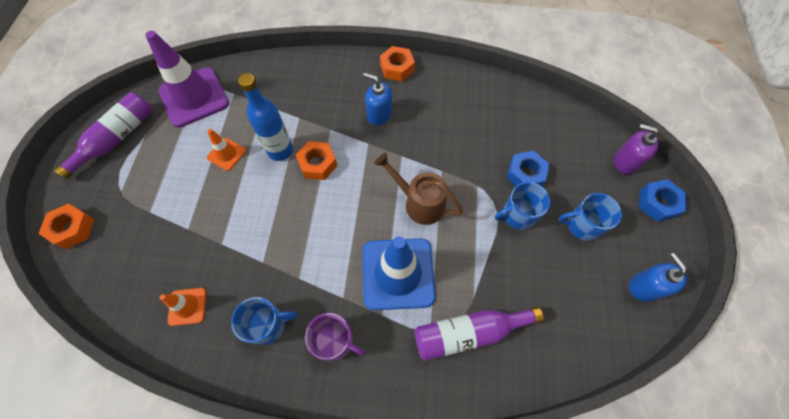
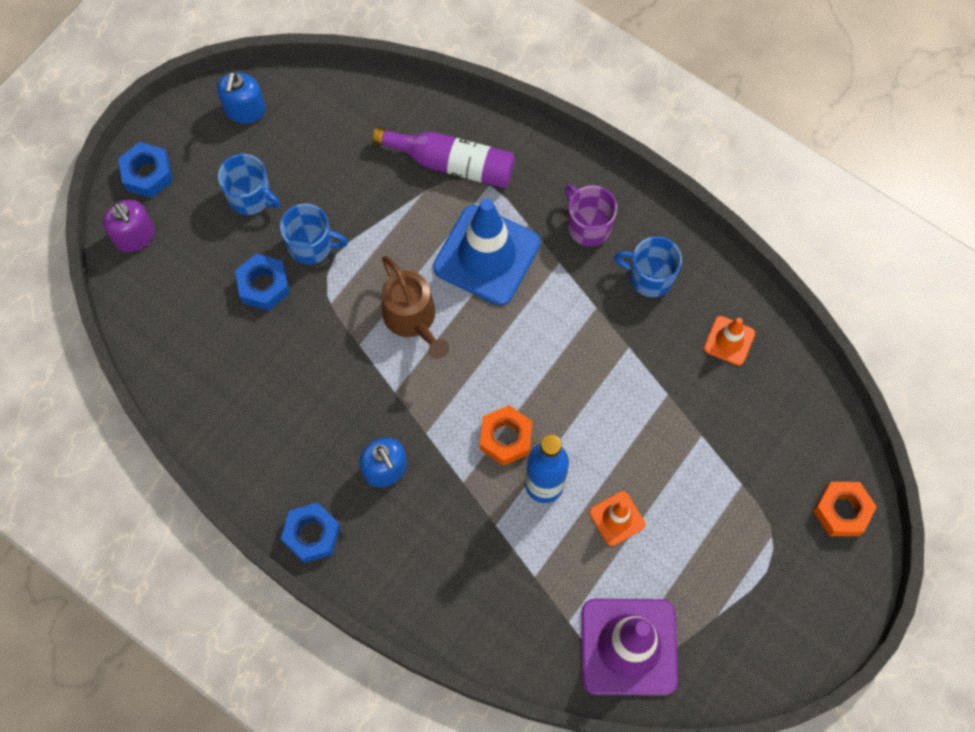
camera: 150 degrees left, 5 degrees up
(117, 138) = (759, 629): purple bottle -> none
(397, 68) = (312, 534): orange nut -> blue nut

